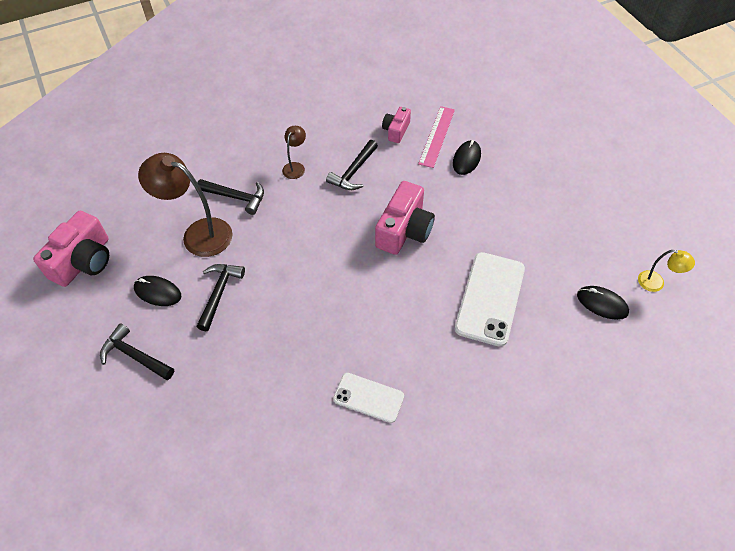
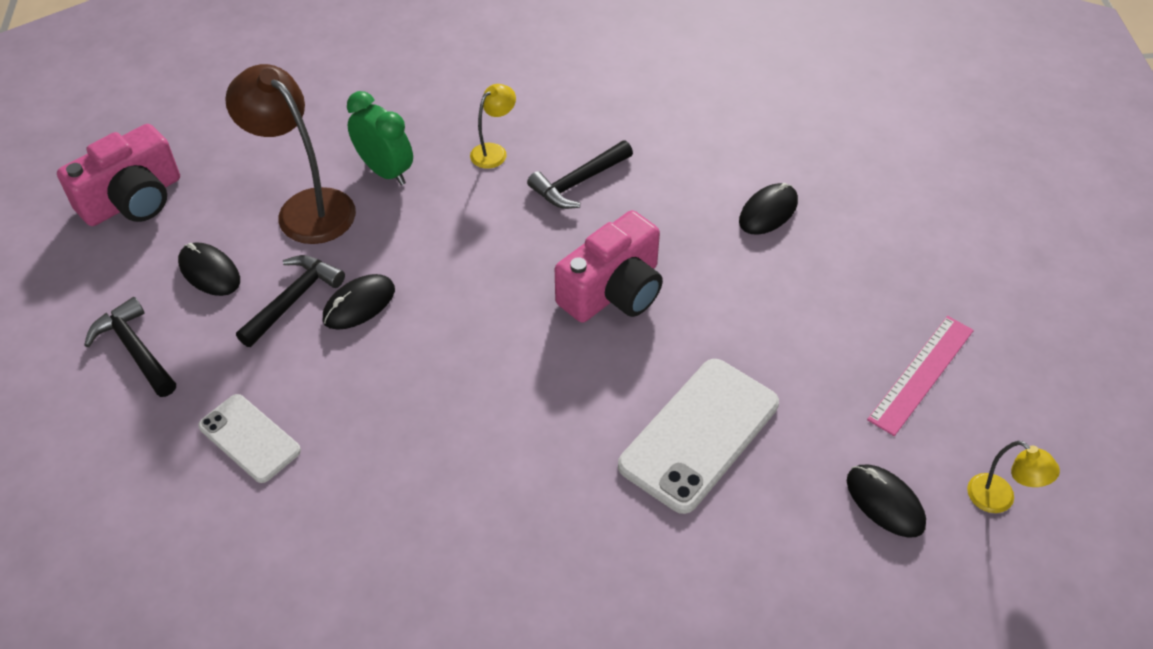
camera: 20 degrees right, 5 degrees down
(236, 197) = (385, 171): black hammer -> green clock
(261, 284) = (359, 304): none -> black mouse
(295, 167) = (494, 151): brown lamp -> yellow lamp
(368, 398) = (433, 520): white phone -> white phone (249, 438)
(396, 130) = (675, 139): pink camera -> none
(436, 136) = (736, 164): pink ruler -> pink ruler (921, 374)

